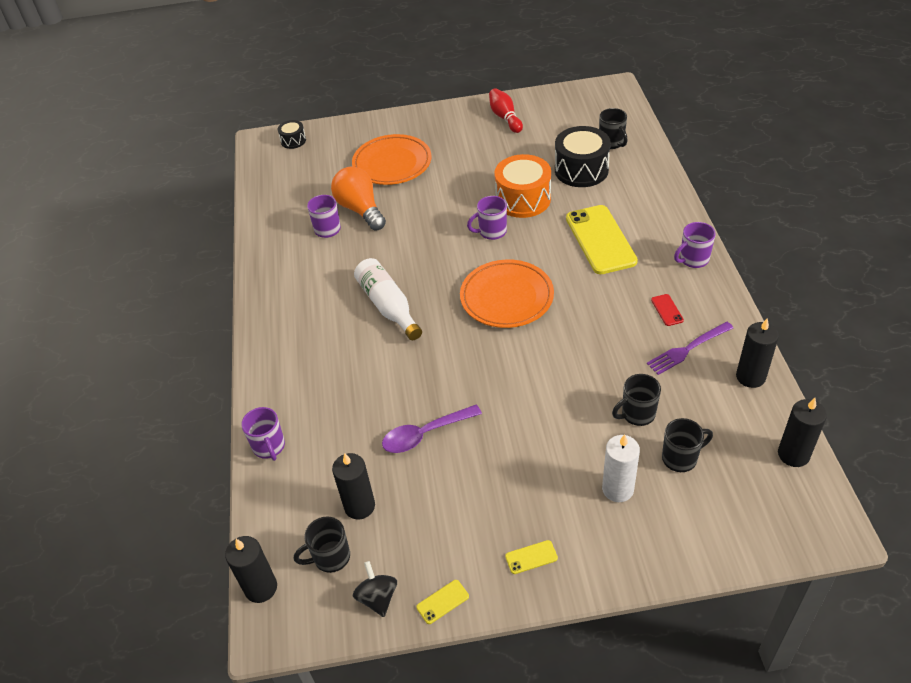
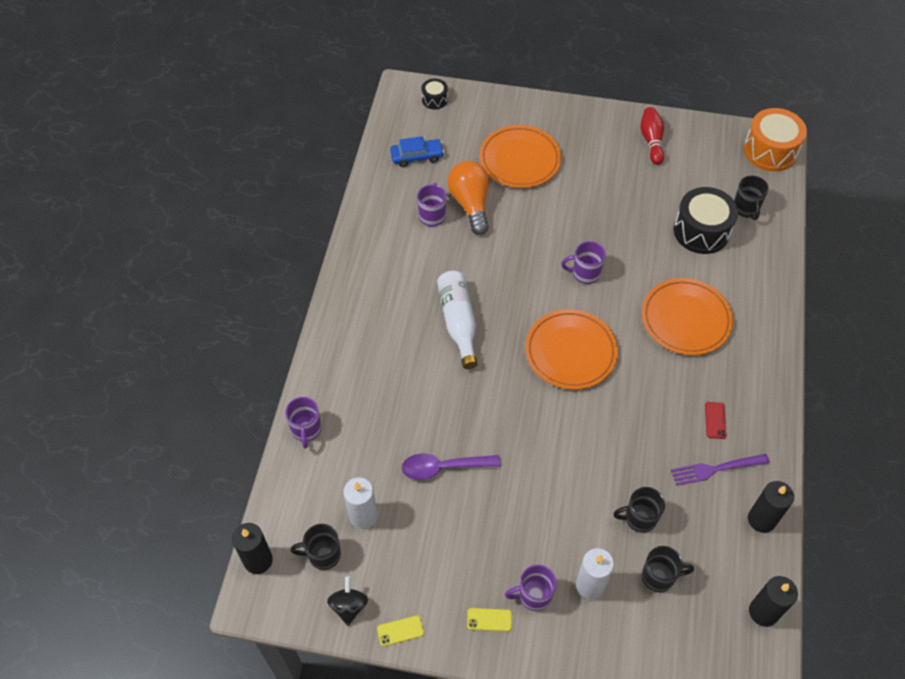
camera: 15 degrees right, 10 degrees up
(294, 188) = (417, 157): none -> blue car
(359, 506) = (363, 516): black candle -> white candle
(523, 199) = (630, 246): orange drum -> orange drum (770, 151)
(600, 240) = (685, 319): yellow phone -> orange plate
(693, 259) = (766, 374): purple mug -> purple mug (533, 595)

